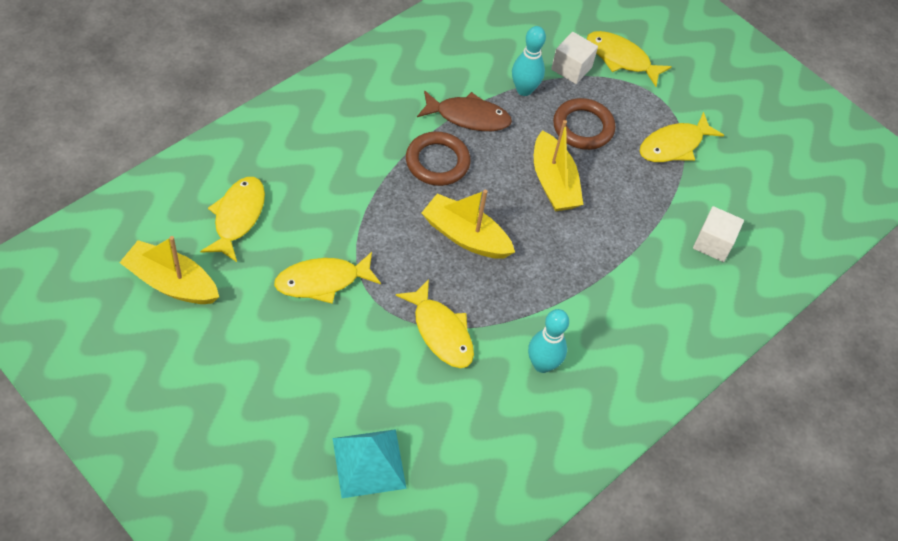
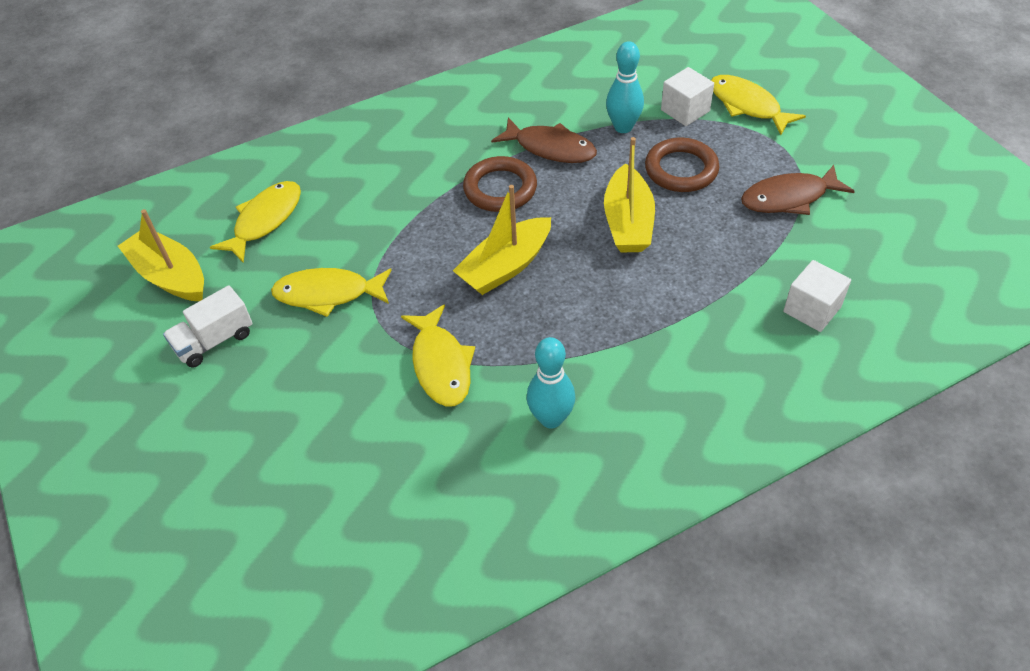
camera: 25 degrees right, 5 degrees down
(238, 339) = (214, 341): none -> white truck
(369, 463) = (303, 498): turquoise pyramid -> none
(465, 236) = (505, 266): yellow boat -> yellow boat turned 90 degrees counterclockwise
(674, 145) = (789, 198): yellow fish -> brown fish

